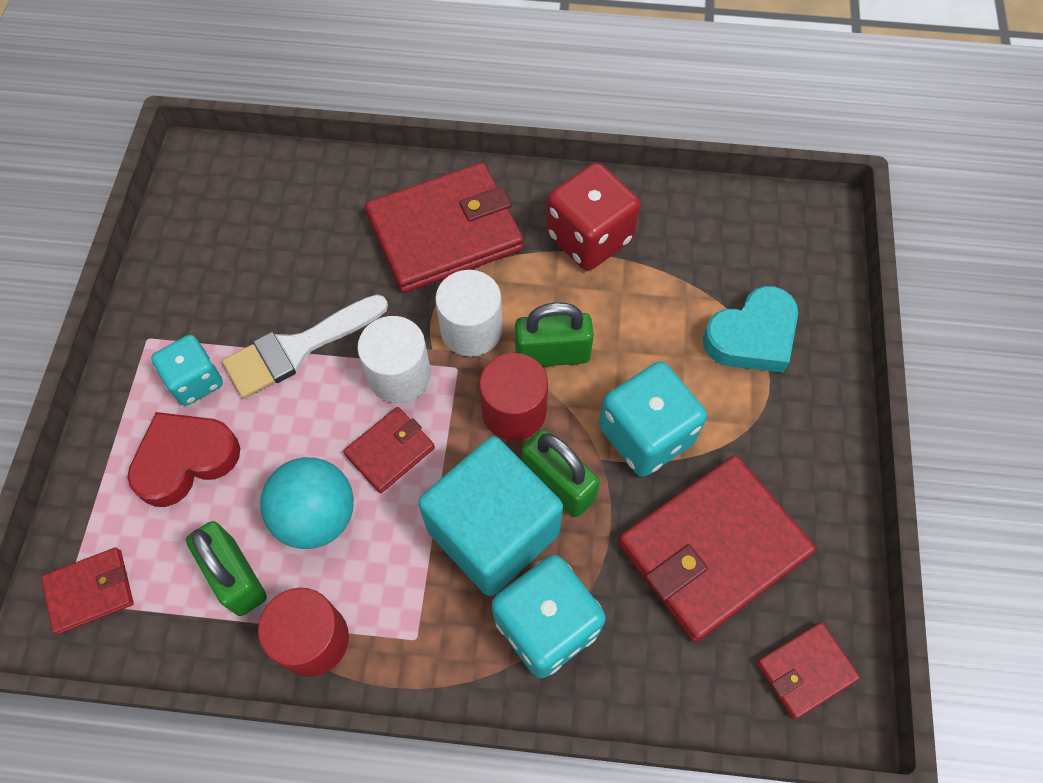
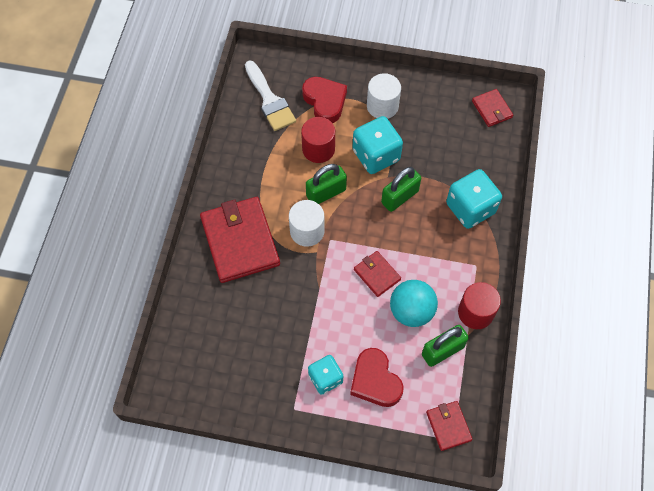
camera: 85 degrees left, 0 degrees up
(297, 348) = (309, 322): white brush -> white brush (269, 100)
(399, 375) = (331, 269): white cylinder -> white cylinder (382, 106)
(493, 532) = (423, 228): turquoise cube -> none
(514, 411) = (358, 214): red cylinder -> red cylinder (318, 149)
(552, 354) = (326, 193): green padlock -> green padlock turned 60 degrees clockwise
(589, 238) = (254, 168): red dice -> none
(712, 548) = (435, 136): red wallet -> none
(752, 336) = (325, 102): turquoise heart -> red heart

